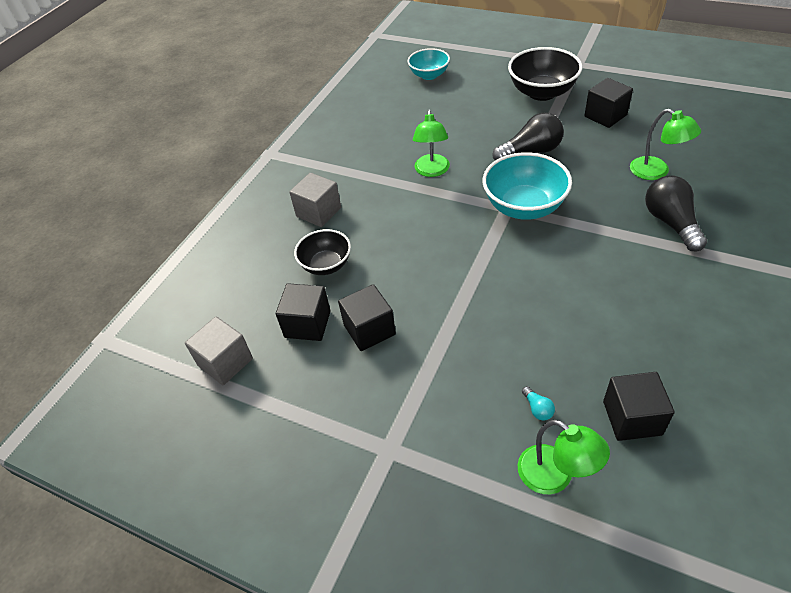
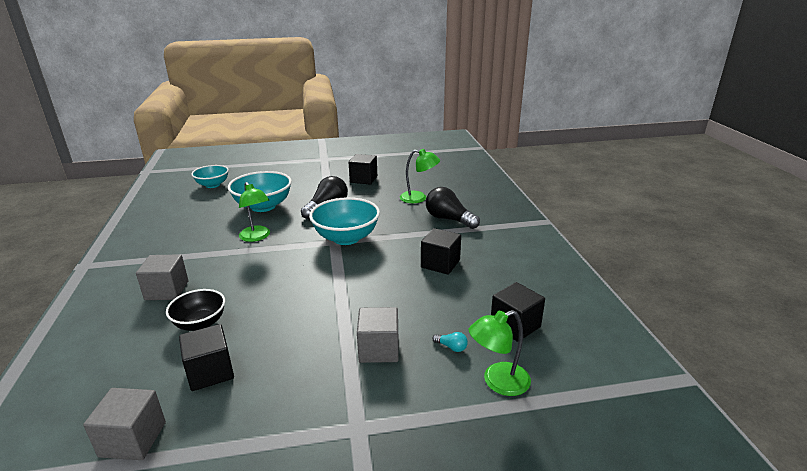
camera: 40 degrees left, 20 degrees down
(369, 330) = (276, 352): black cube -> black cube (440, 264)
(462, 373) = (379, 349): none -> grey cube
(463, 126) = (263, 206): none -> turquoise bowl
(542, 92) = (310, 177): black bowl -> none
(555, 476) = (498, 382): green lamp -> green lamp turned 150 degrees clockwise

